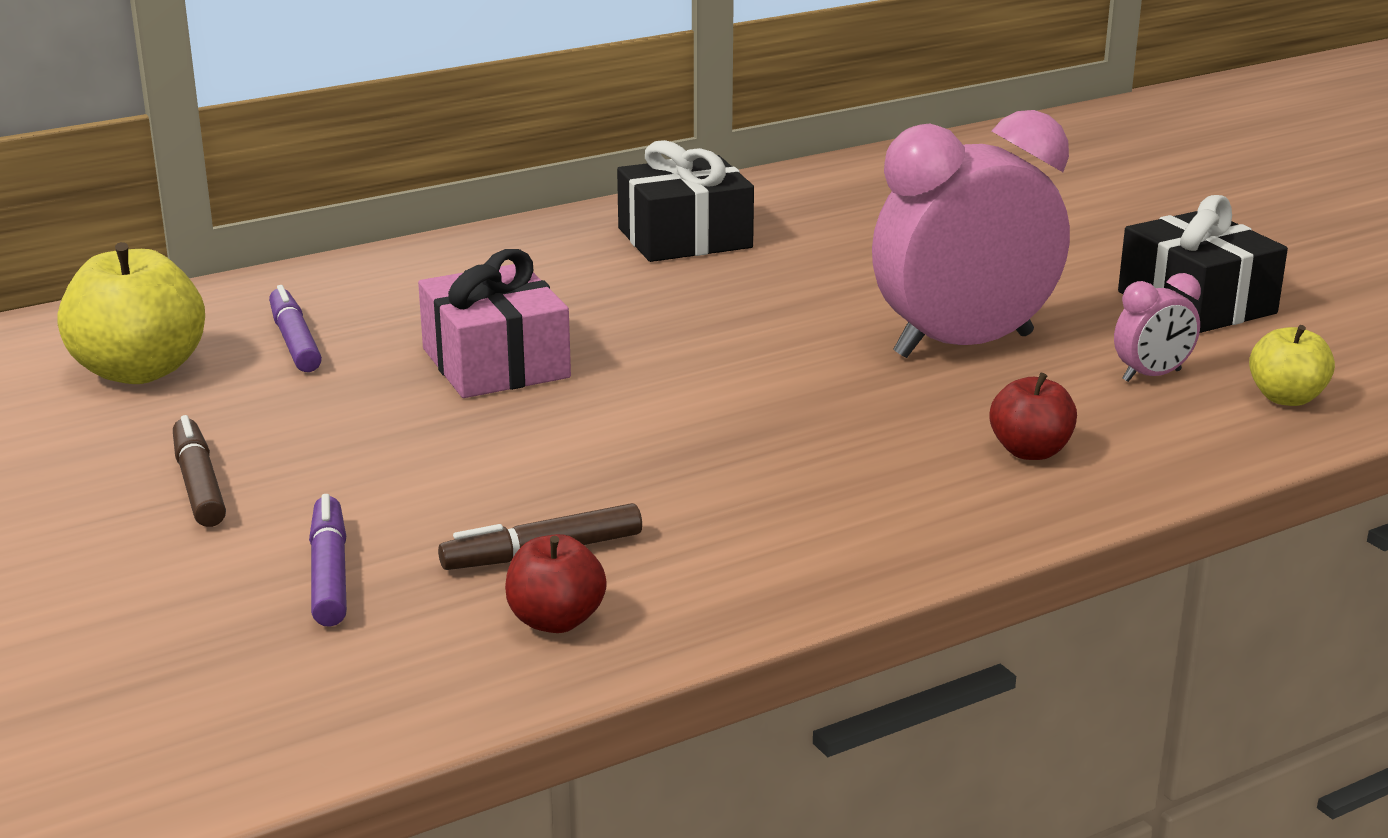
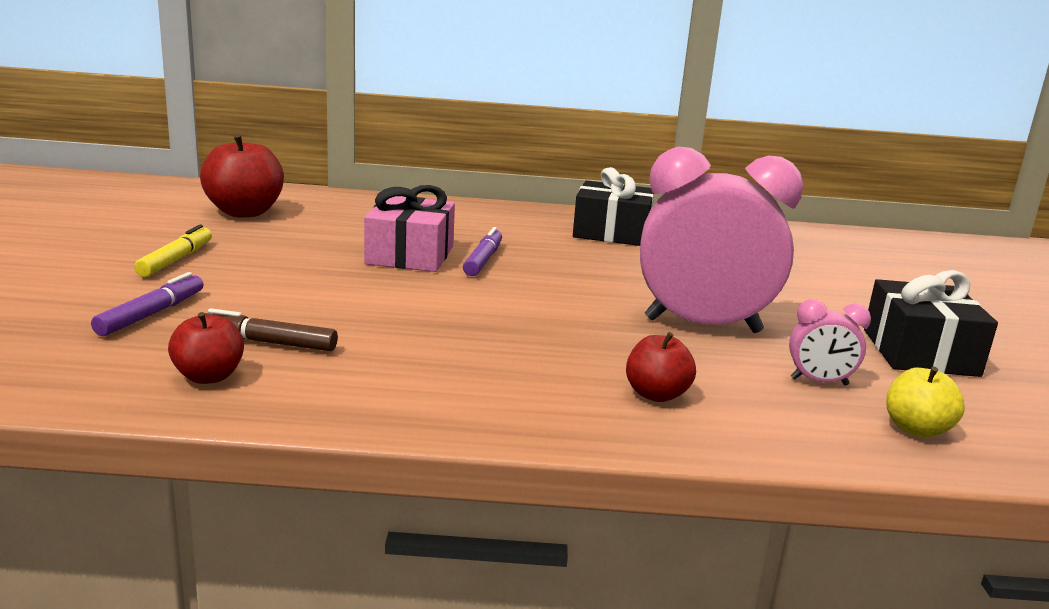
camera: 30 degrees right, 5 degrees down
(140, 371) = (244, 212): yellow apple -> red apple
(199, 484) = (176, 260): brown marker -> yellow marker
(295, 341) = (333, 220): purple marker -> purple marker (483, 260)

